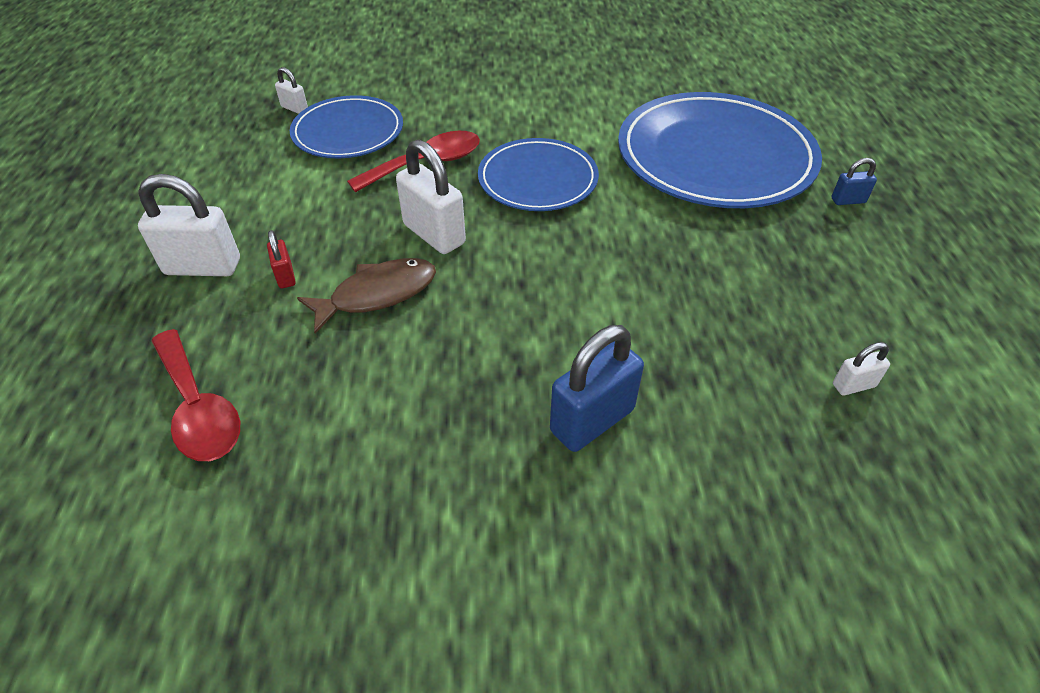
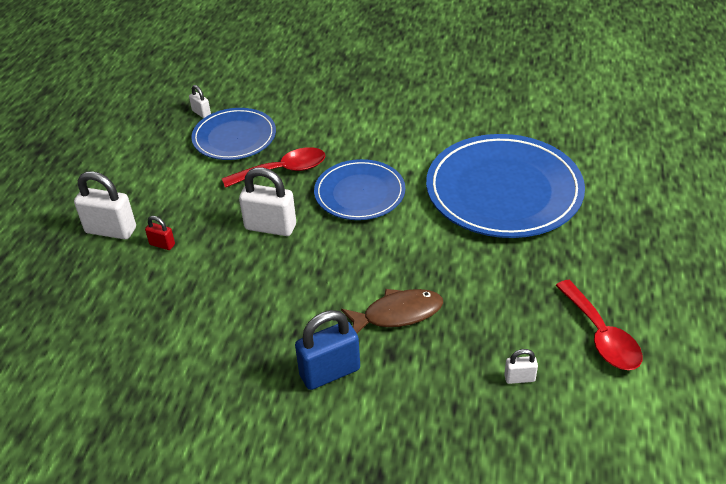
camera: 15 degrees right, 5 degrees down
(199, 408) = (88, 325): red spoon -> red spoon (601, 335)
(285, 276) = (162, 244): red padlock -> red padlock turned 60 degrees counterclockwise
(377, 294) = (218, 266): brown fish -> brown fish (398, 314)
(434, 234) = (270, 227): white padlock -> white padlock turned 45 degrees counterclockwise
(848, 200) = (591, 241): blue padlock -> none

